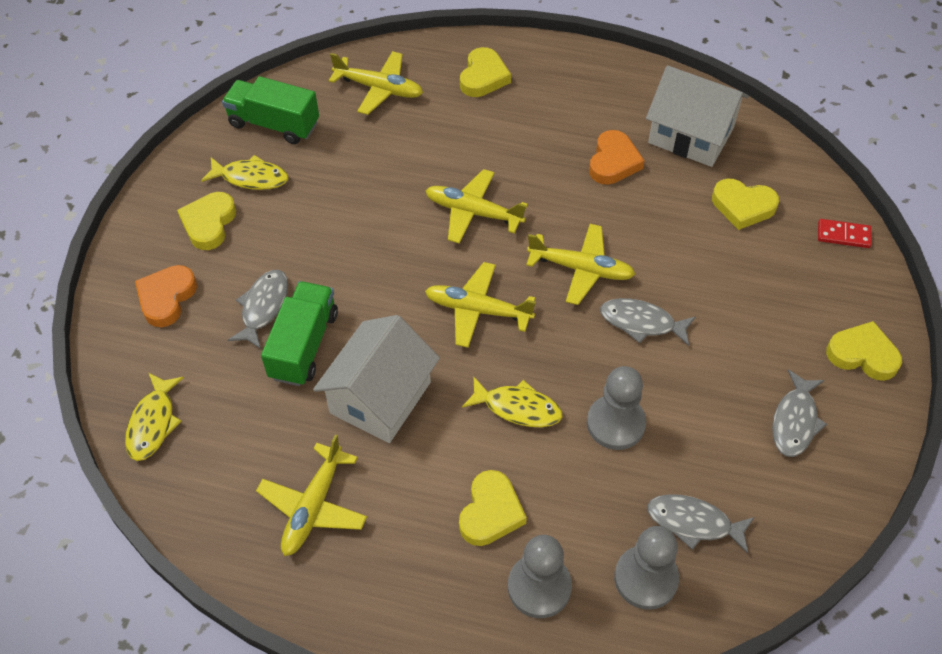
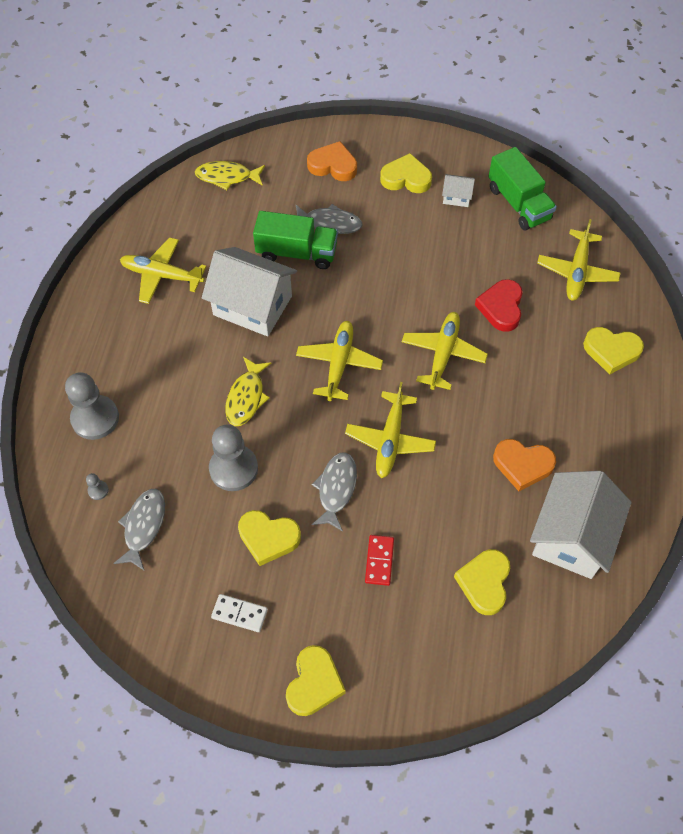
camera: 85 degrees right, 5 degrees up
(251, 178) = (456, 197): yellow fish -> white house
(274, 124) = (518, 203): green truck -> green truck turned 135 degrees clockwise
(417, 156) = (501, 308): none -> red heart
(490, 512) = (155, 384): yellow heart -> yellow heart (268, 538)
(646, 578) = (98, 490): grey pawn -> grey pawn, size x0.41
(794, 421) = (239, 613): grey fish -> white domino
(843, 235) = (460, 680): red domino -> red domino (379, 561)

